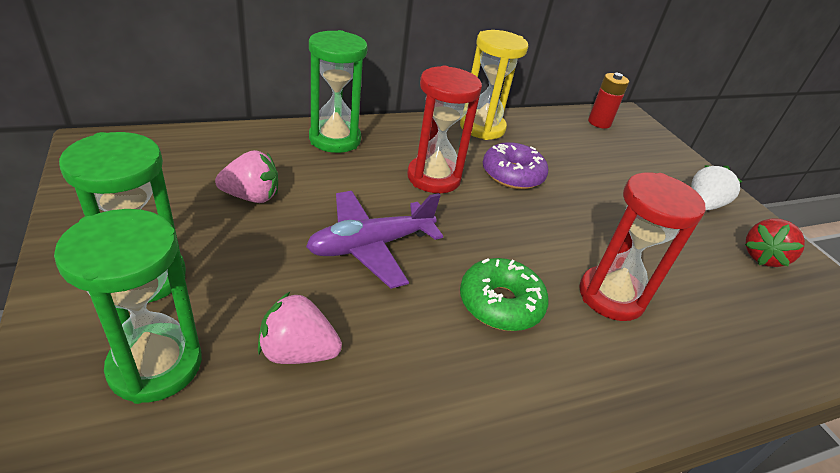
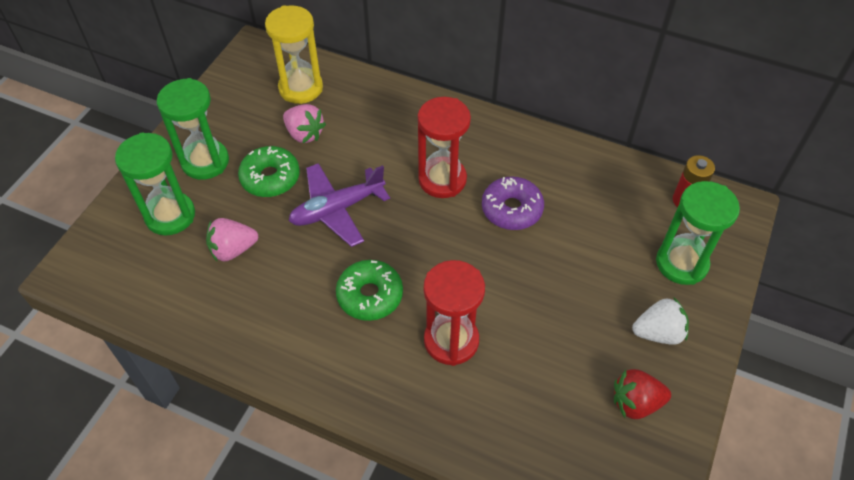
camera: 50 degrees right, 15 degrees up
(258, 253) = (270, 178): none -> green donut
(298, 352) = (233, 250): pink strawberry -> pink strawberry turned 75 degrees counterclockwise
(335, 139) = (407, 109): green hourglass -> green hourglass (681, 263)
(371, 246) = (337, 209): purple plane -> purple plane turned 45 degrees counterclockwise
(482, 128) = (547, 151): yellow hourglass -> yellow hourglass (301, 88)

